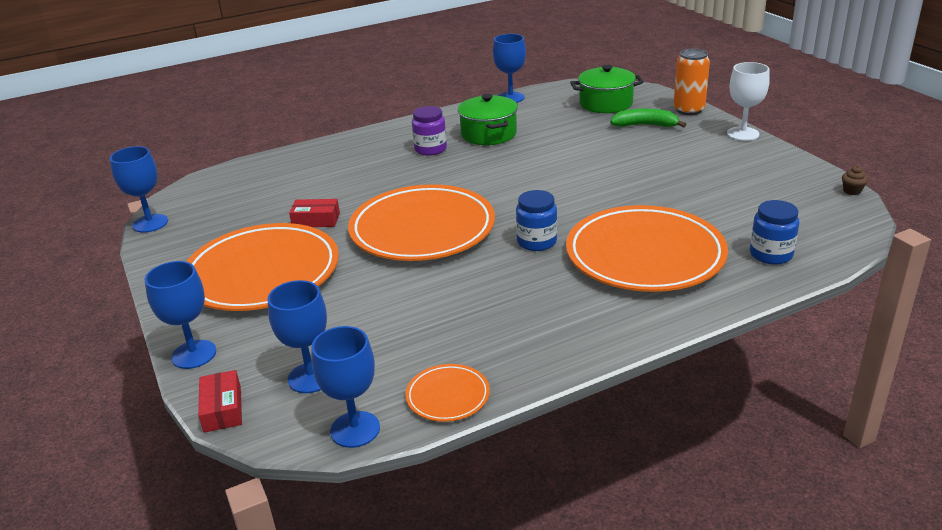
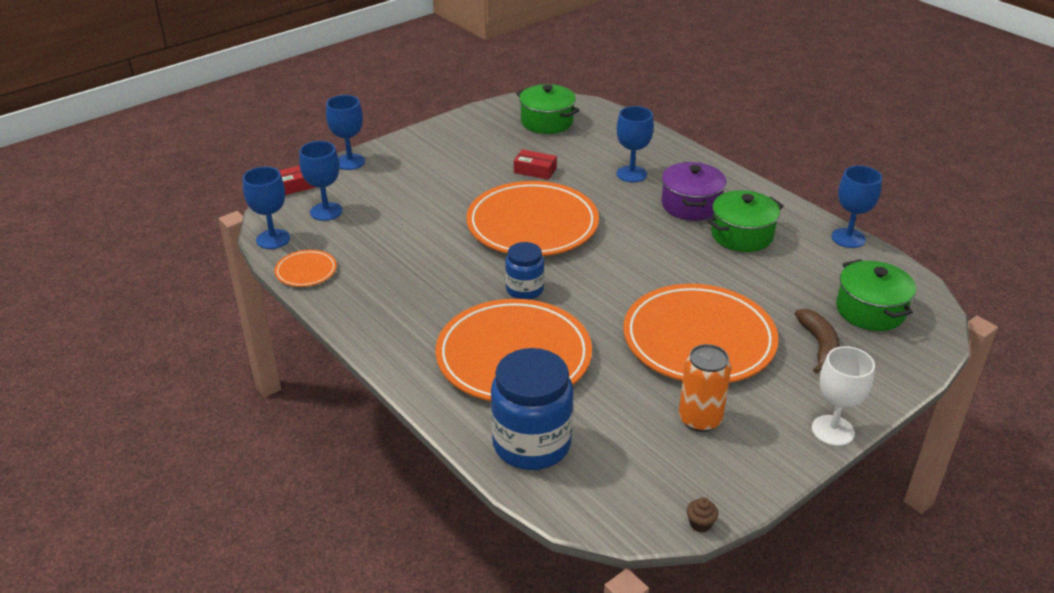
camera: 75 degrees right, 5 degrees up
(150, 223) = (512, 102): blue goblet -> blue goblet (631, 174)
(217, 206) = (547, 122): none -> green pot
(262, 273) = (450, 164): orange plate -> orange plate (699, 340)
(316, 220) = (535, 170): red box -> red box turned 60 degrees counterclockwise
(430, 149) = (690, 205): purple jar -> purple pot
(645, 125) = (819, 346): green banana -> brown banana
(689, 110) = (887, 381): orange can -> orange can (700, 419)
(771, 254) = (531, 444): blue jar -> blue jar, size x1.74

